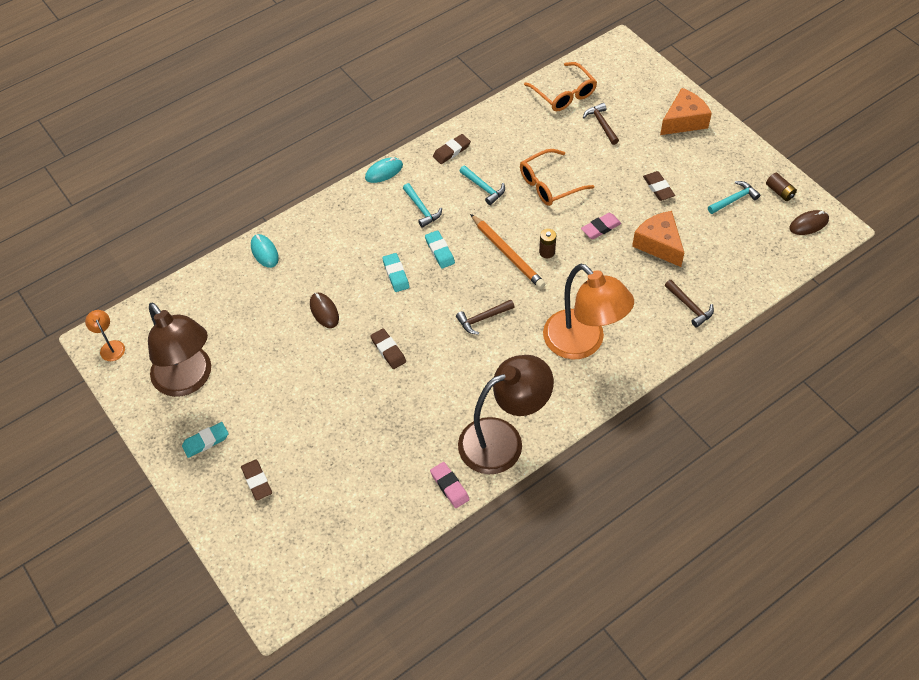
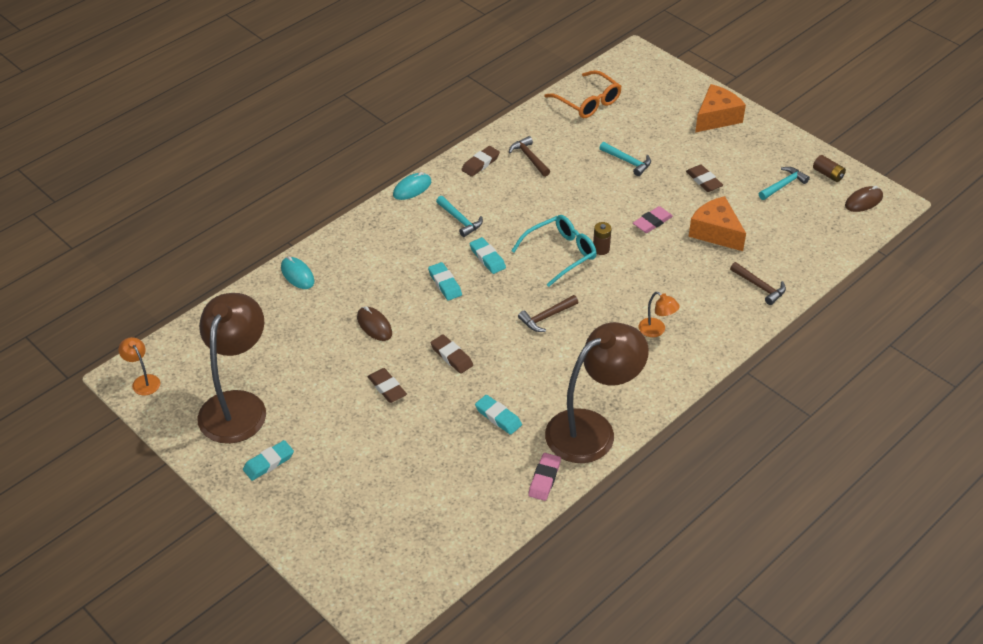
camera: 10 degrees left, 10 degrees down
(188, 380) = (237, 405): brown lamp -> brown lamp turned 120 degrees counterclockwise
(257, 481) = (333, 495): brown eraser -> brown eraser (387, 388)
(419, 418) = (498, 417): none -> turquoise eraser
(449, 486) = (544, 479): pink eraser -> pink eraser turned 60 degrees clockwise
(483, 188) = (521, 195): turquoise hammer -> turquoise hammer (627, 161)
(507, 253) = (560, 254): orange pencil -> turquoise glasses
(550, 184) = (590, 186): orange glasses -> none
(582, 343) = (656, 330): orange lamp -> orange lamp, size x0.41
(601, 124) = (632, 127): brown hammer -> brown hammer (529, 158)

